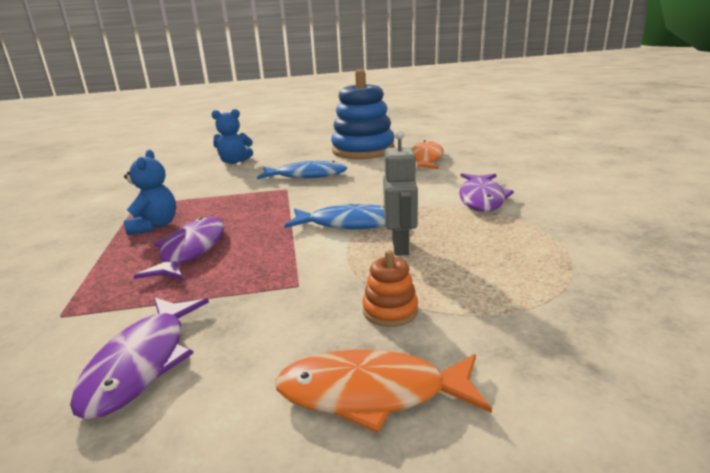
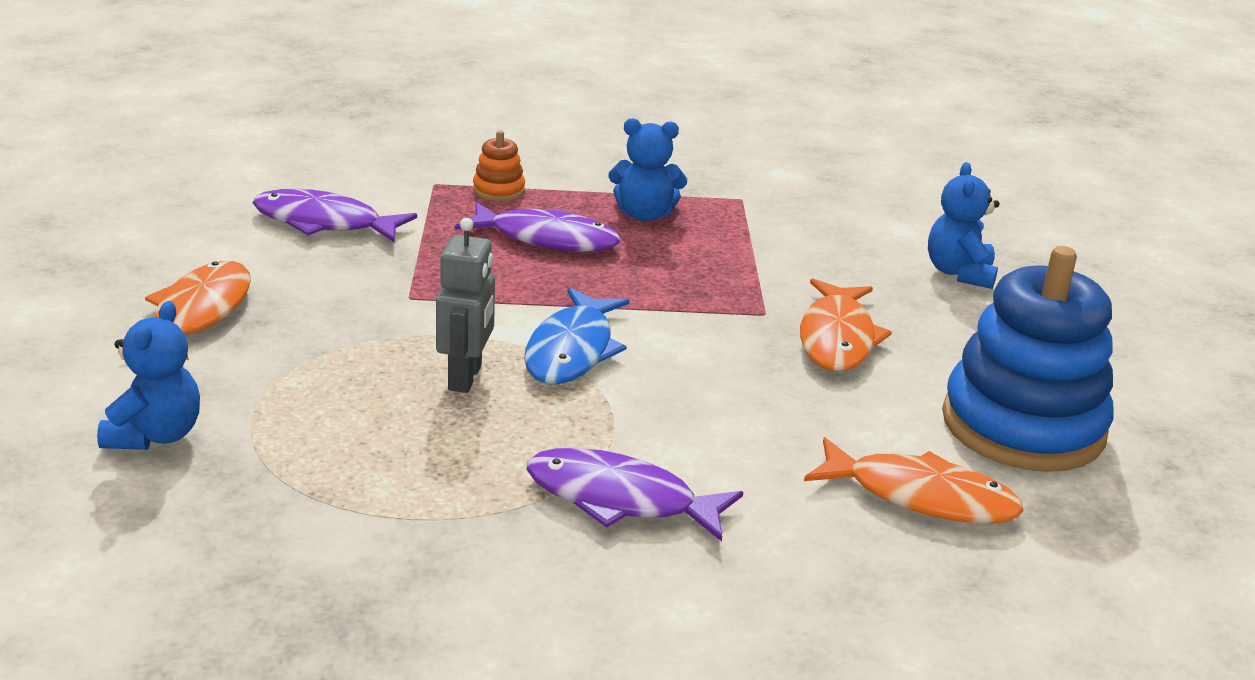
camera: 95 degrees right, 5 degrees up
(307, 176) = (837, 338): blue fish -> orange fish
(390, 311) = (313, 342): orange stacking toy -> orange stacking toy (499, 190)
(401, 247) = (466, 377): grey robot -> grey robot turned 90 degrees counterclockwise
(586, 350) = (155, 435): none -> blue teddy bear

